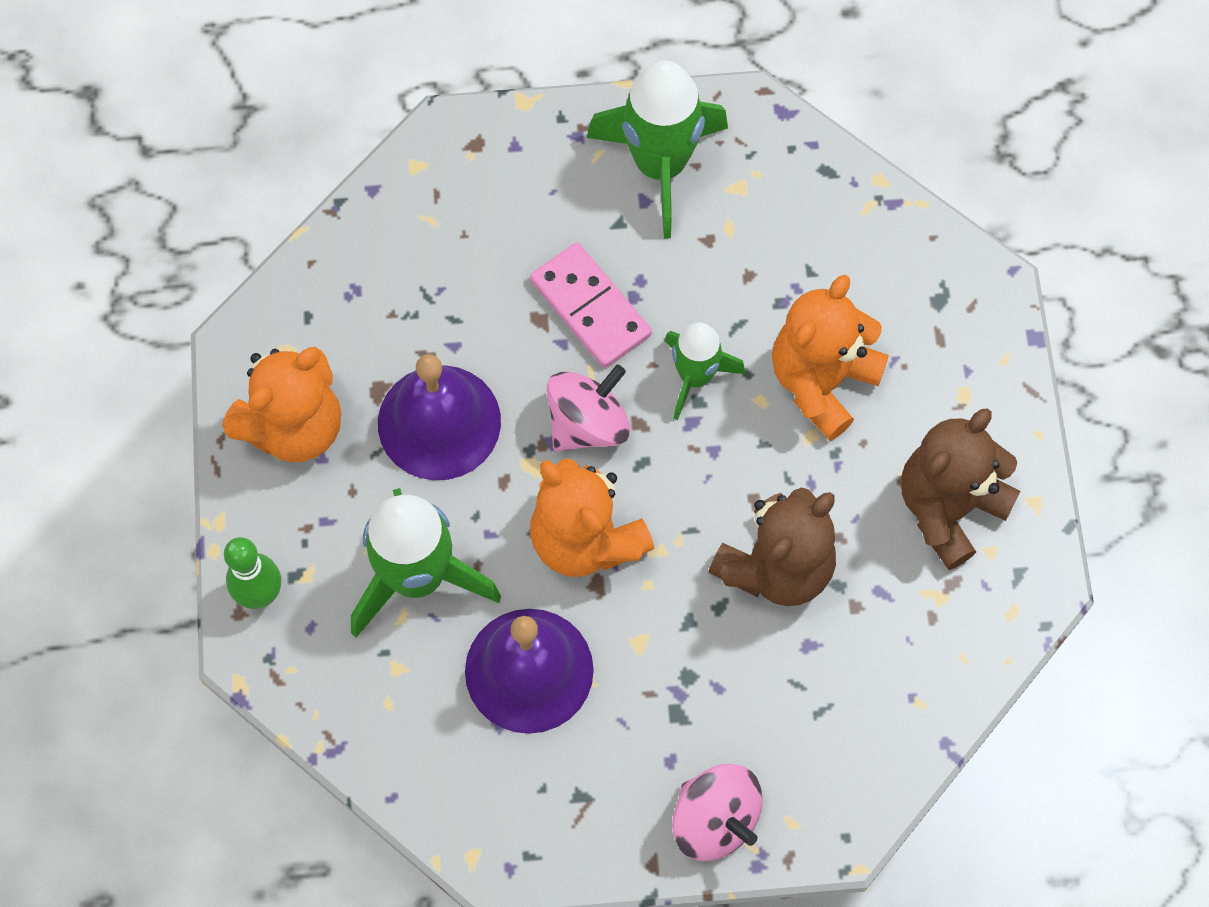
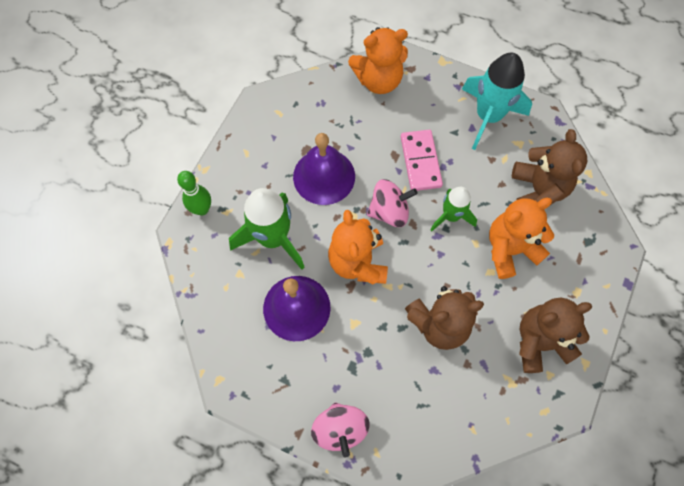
camera: 30 degrees right, 0 degrees up
(294, 426) = (261, 146): orange teddy bear -> orange teddy bear (378, 80)
(660, 165) = (488, 116): green rocket -> turquoise rocket
(813, 254) = (538, 190): none -> brown teddy bear

